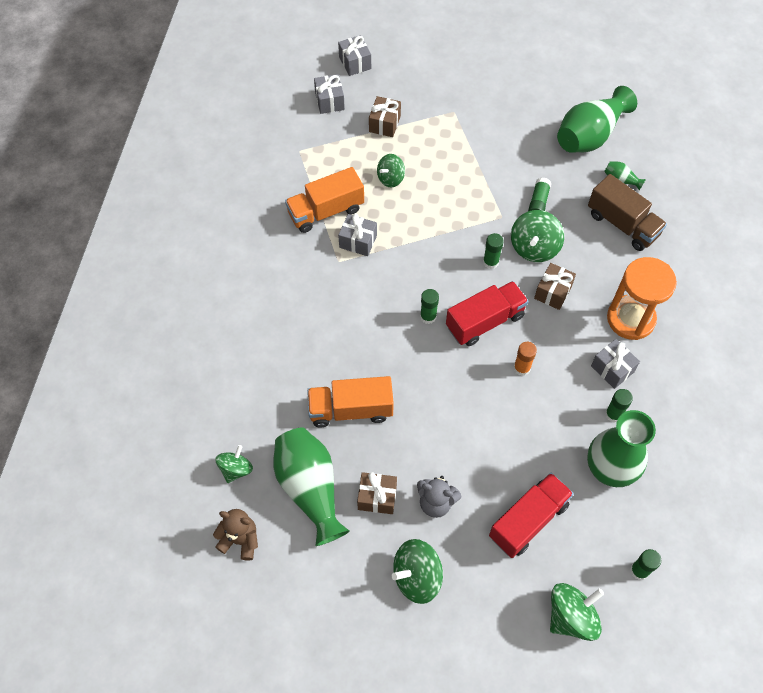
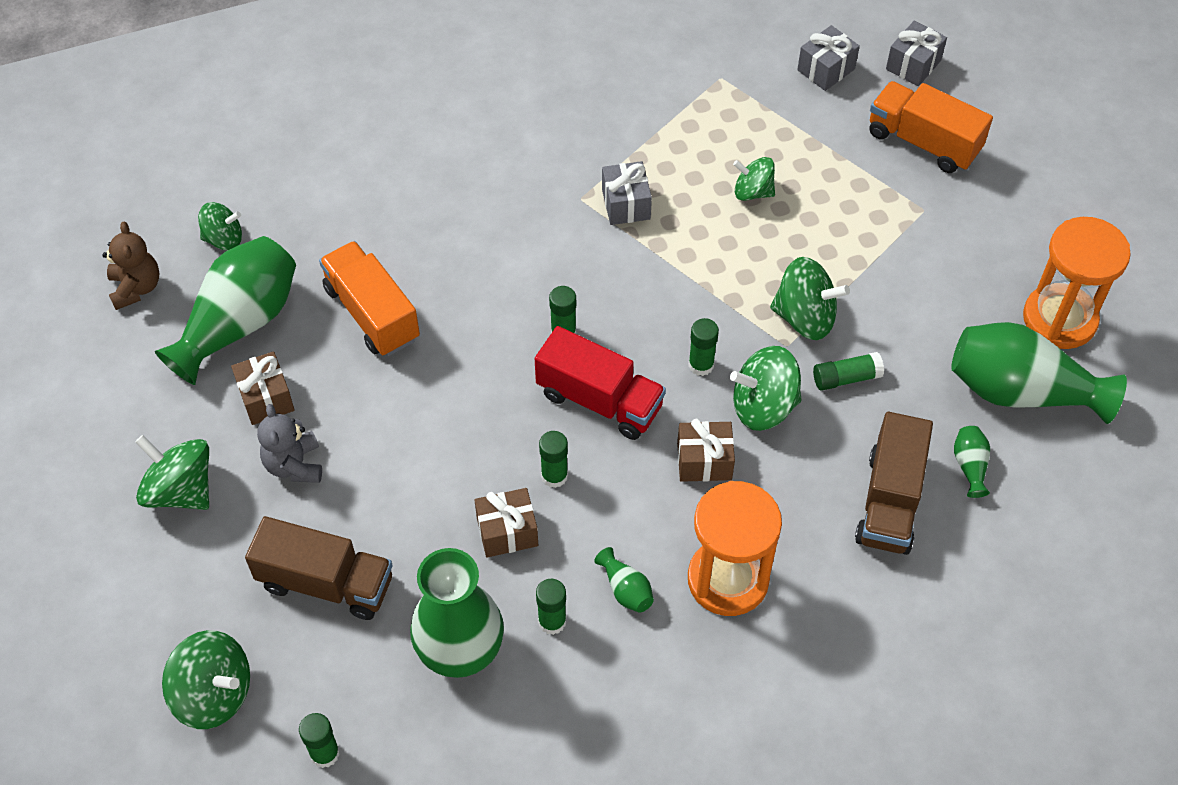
camera: 60 degrees right, 5 degrees down
(326, 211) = (647, 149): orange truck -> orange truck (923, 142)
(384, 124) = (838, 144): brown gift -> brown gift (507, 532)
(489, 199) = (805, 317): none -> green spinning top
(522, 368) = (554, 476): orange glue stick -> green glue stick
(528, 521) = (326, 583): red truck -> brown truck
(557, 96) = (1059, 319): none -> orange hourglass
(612, 369) = (626, 589): grey gift -> green vase

